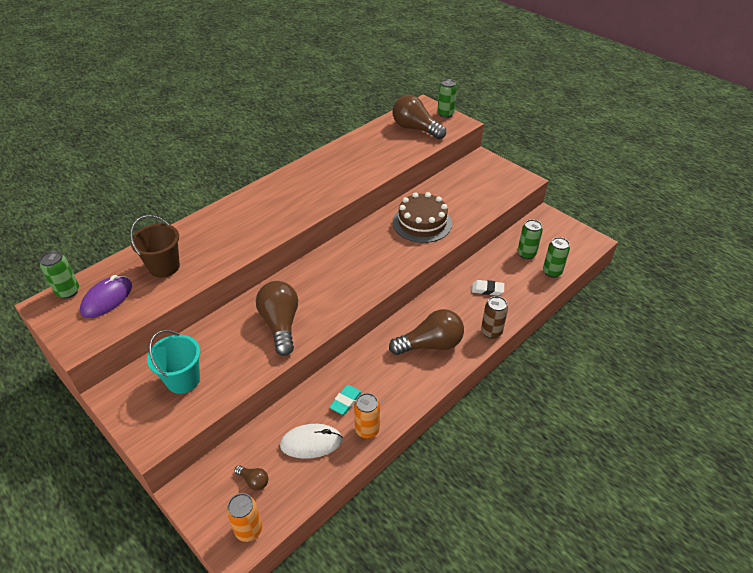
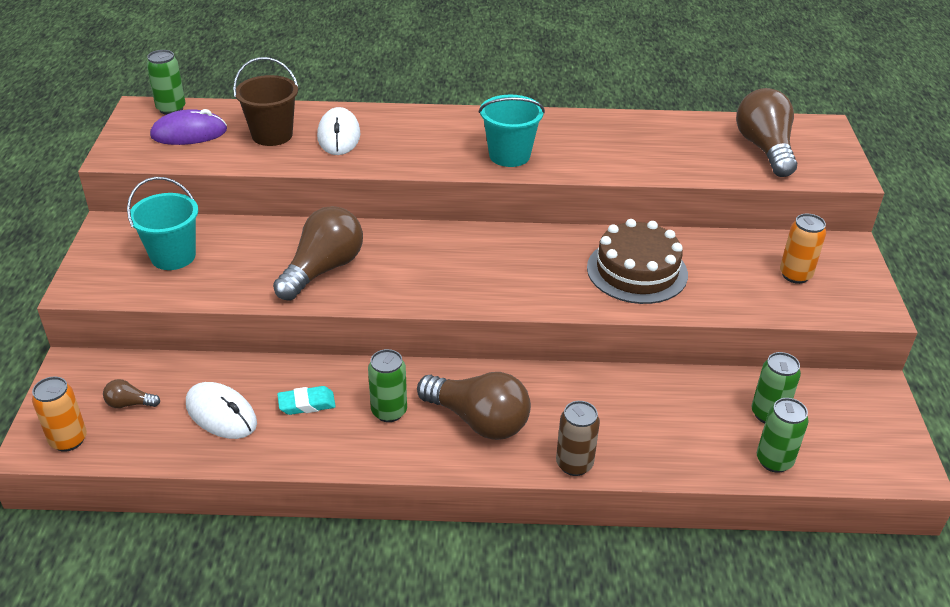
camera: 45 degrees right, 5 degrees down
(205, 243) = (339, 136): none -> white mouse
(253, 481) = (130, 404): brown light bulb -> brown light bulb turned 105 degrees clockwise
(312, 199) = (509, 155): none -> turquoise bucket
(367, 430) = (287, 447): orange can -> orange can (795, 275)
(445, 114) = (840, 153): green can -> green can (389, 411)
(487, 289) = (643, 415): white eraser -> none

